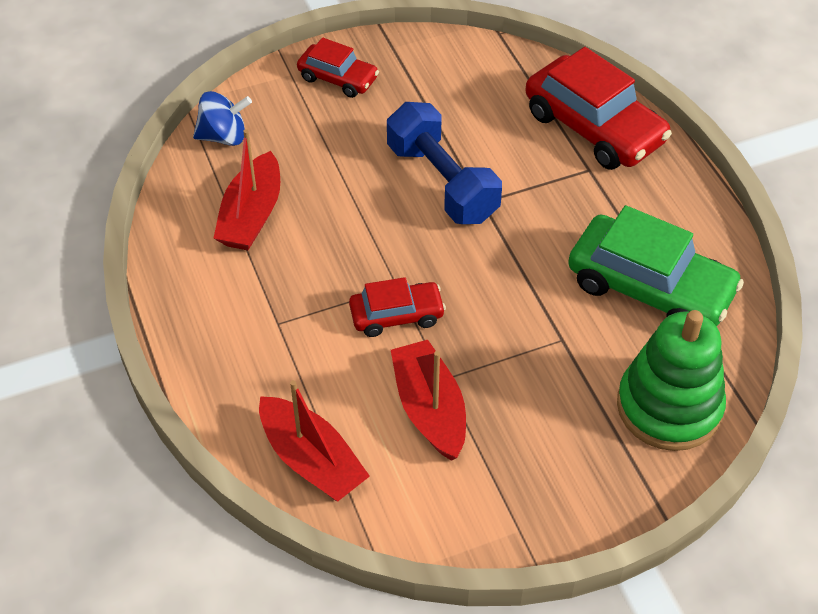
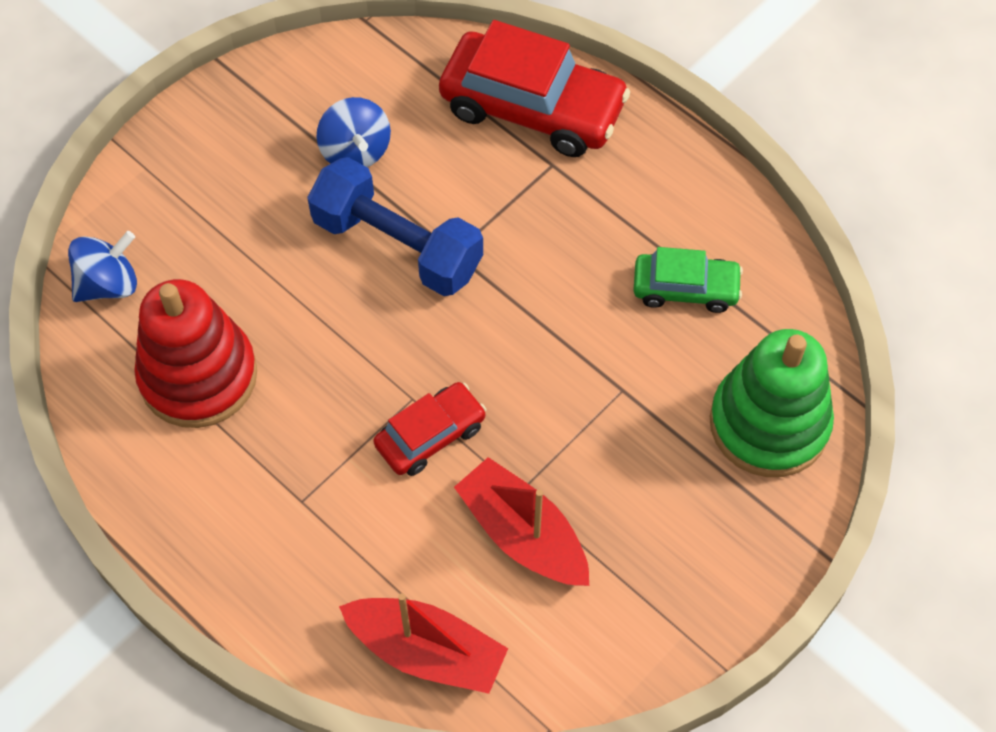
camera: 25 degrees left, 10 degrees up
(251, 215) = (198, 376): red boat -> red stacking toy
(338, 78) = (206, 152): red car -> none
(445, 112) = (355, 151): none -> blue spinning top
(650, 288) = (685, 289): green car -> green car, size x0.56

